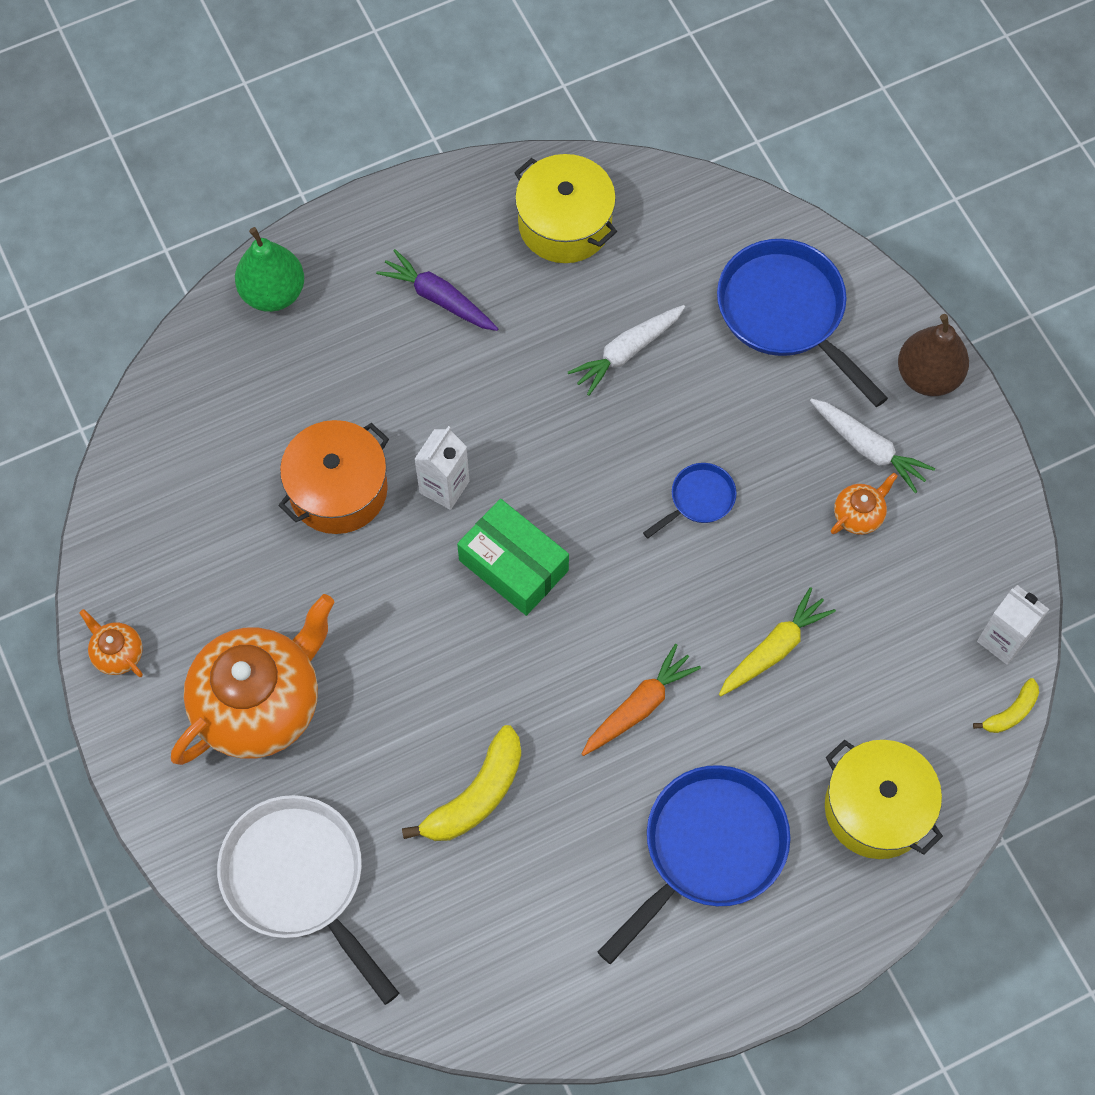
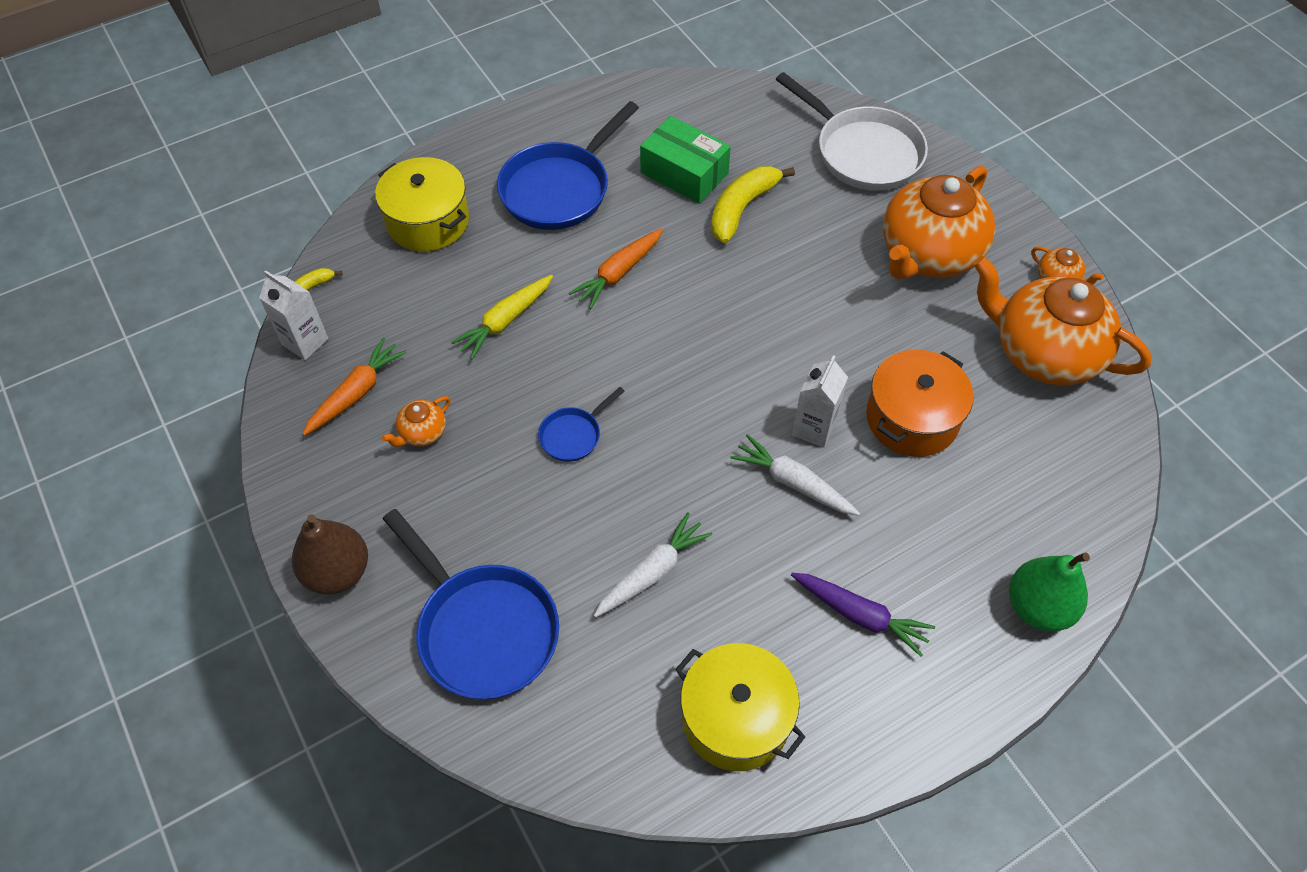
camera: 175 degrees right, 10 degrees down
(171, 556) = (1043, 353): none -> orange teapot
(513, 565) = (738, 368): green box -> green box (684, 173)
(868, 448) = (407, 494): white carrot -> white carrot (793, 483)
(935, 568) = (356, 393): none -> orange carrot

